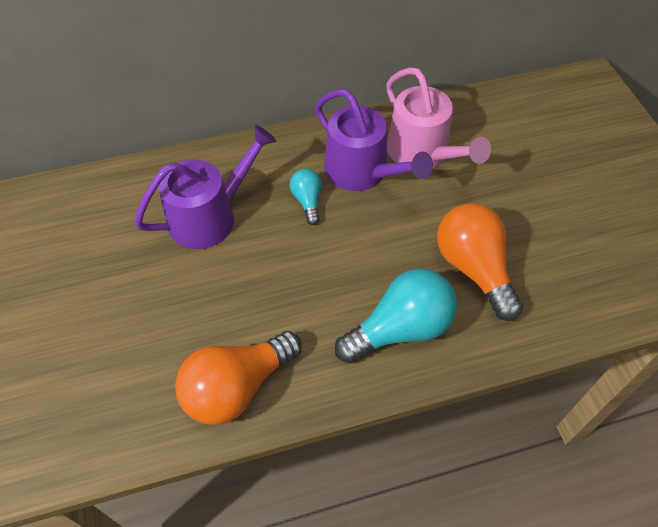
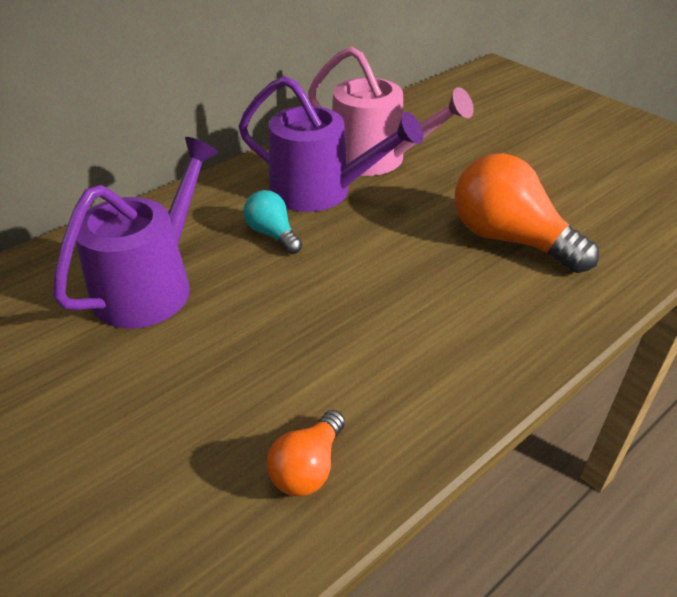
camera: 25 degrees left, 15 degrees down
(237, 387) = (308, 467): orange light bulb -> orange light bulb, size x0.52
(400, 329) = (475, 322): turquoise light bulb -> none

